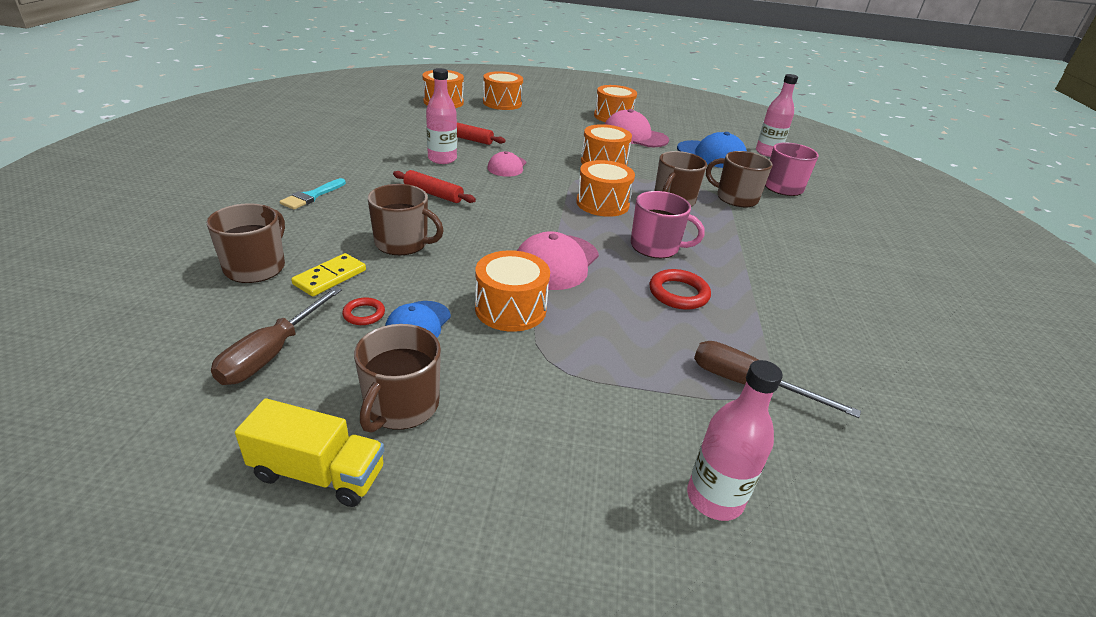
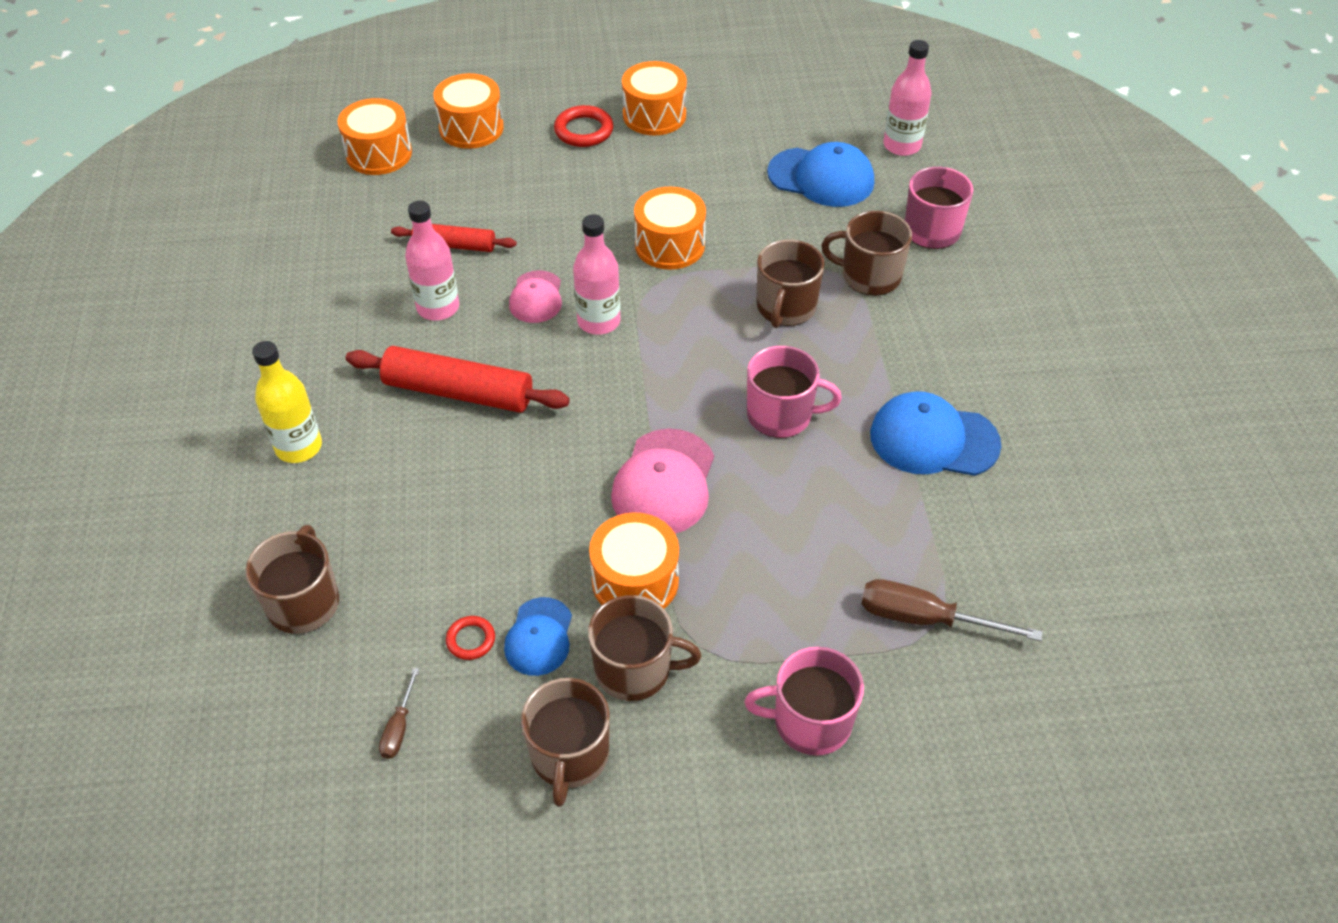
camera: 10 degrees left, 15 degrees up
(272, 353) = (399, 727): brown screwdriver -> brown screwdriver, size x0.53
(312, 196) = (299, 447): turquoise brush -> yellow bottle
(318, 473) = (526, 857): yellow truck -> none
(330, 277) = (401, 592): yellow domino -> none
(402, 243) = (461, 505): brown mug -> brown mug (635, 669)
(433, 194) = (458, 392): red rolling pin -> red rolling pin, size x1.66
(602, 203) = (692, 344): orange drum -> none
(627, 433) = (810, 721): none -> pink mug
(634, 136) = (698, 161): pink cap -> none
(678, 293) = (825, 495): red ring -> red ring (584, 130)
(714, 498) = (908, 775): pink bottle -> pink bottle (599, 321)
(771, 281) = (933, 439): none -> blue cap

